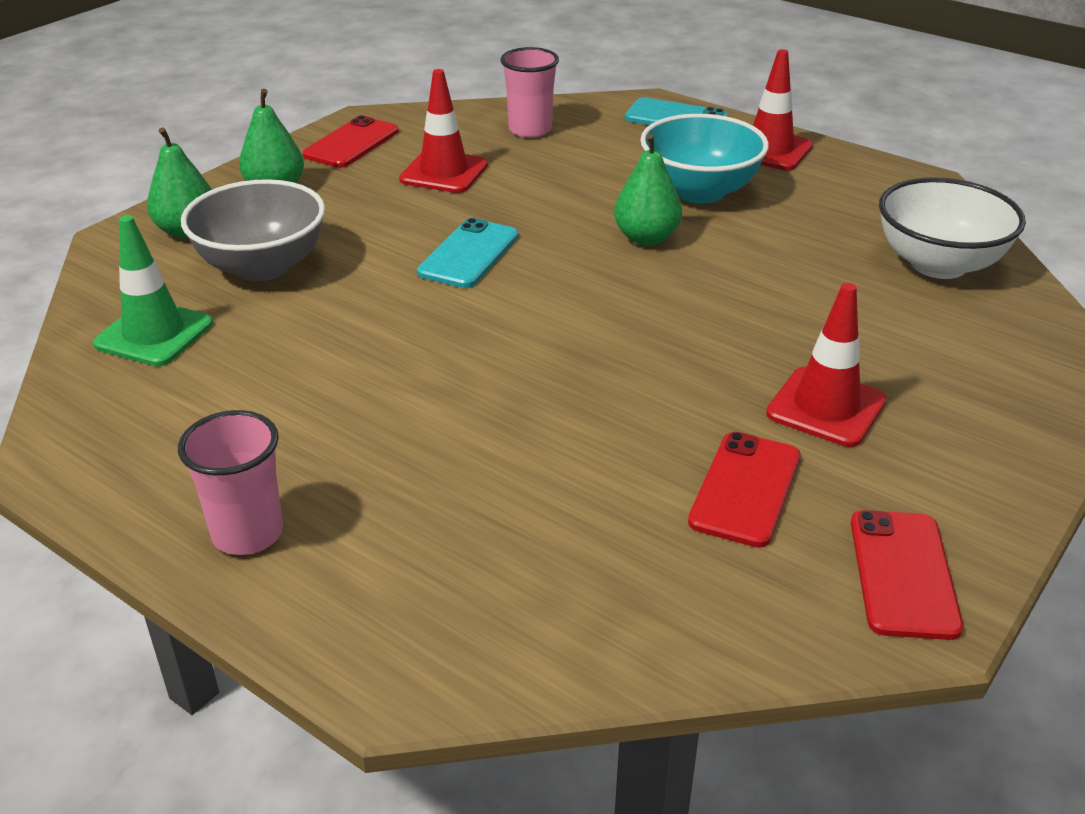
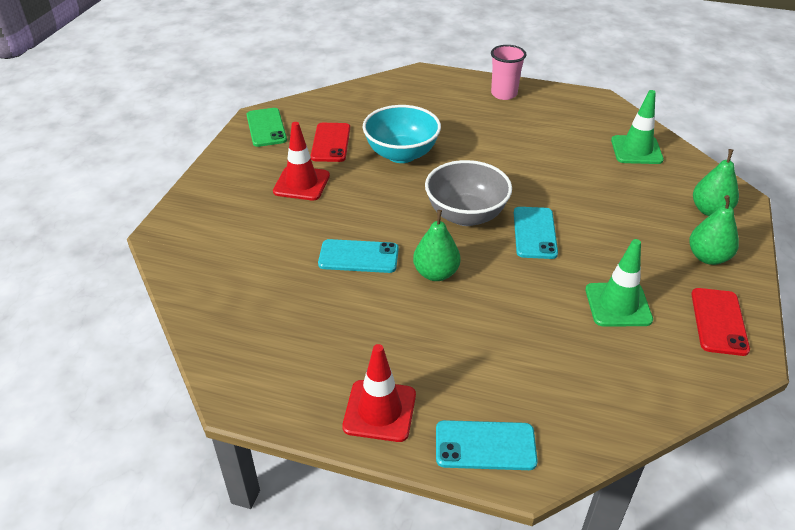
camera: 160 degrees right, 5 degrees up
(262, 266) = (637, 197): grey bowl -> grey bowl (466, 215)
(444, 172) = (618, 305): red traffic cone -> green traffic cone
(530, 130) = (601, 383): pink cup -> none
(699, 191) = (419, 333): turquoise bowl -> turquoise bowl (401, 154)
(750, 276) = (358, 256): none -> turquoise phone
(903, 574) = (266, 127): red phone -> green phone
(938, 264) = (237, 297): white bowl -> none

